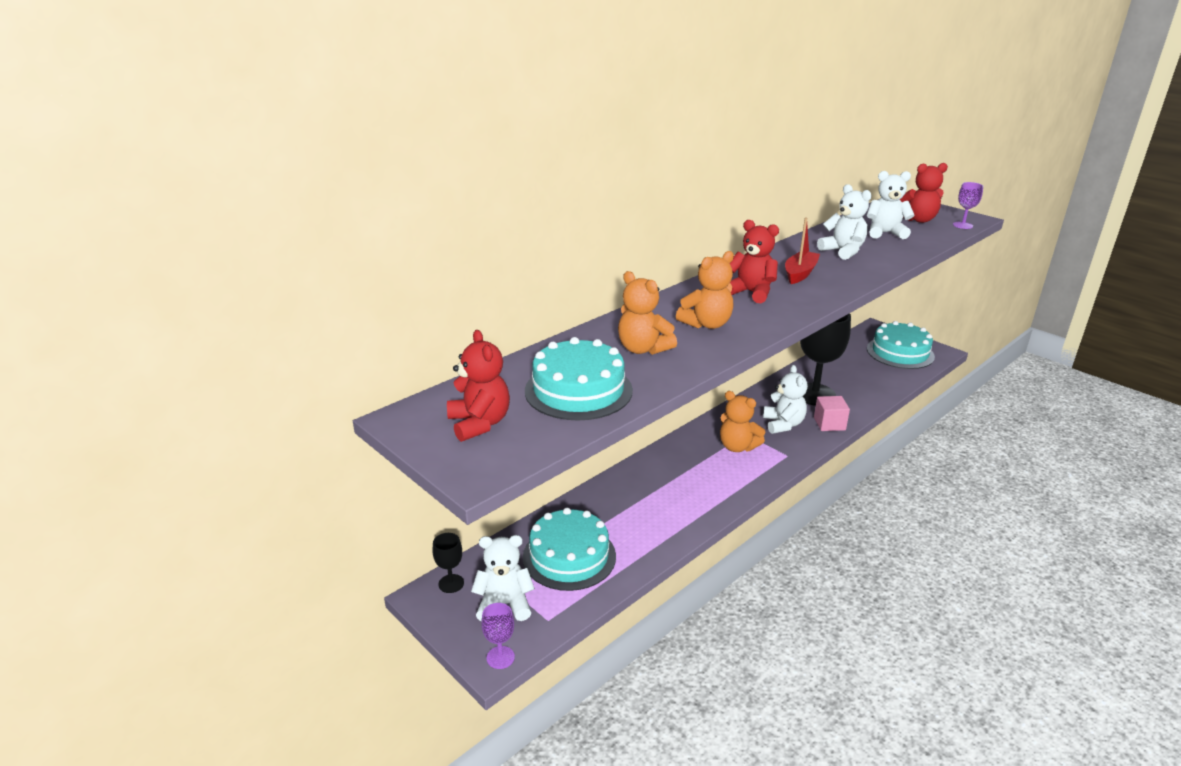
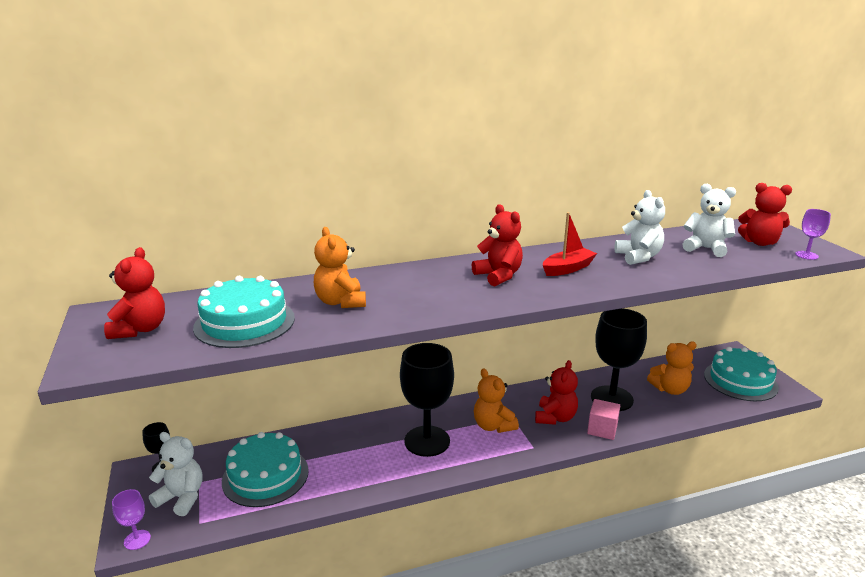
camera: 25 degrees right, 5 degrees down
(692, 477) = (427, 441): none -> black goblet
(706, 324) = (422, 294): orange teddy bear -> orange teddy bear (670, 389)
(783, 424) = (555, 418): white teddy bear -> red teddy bear

